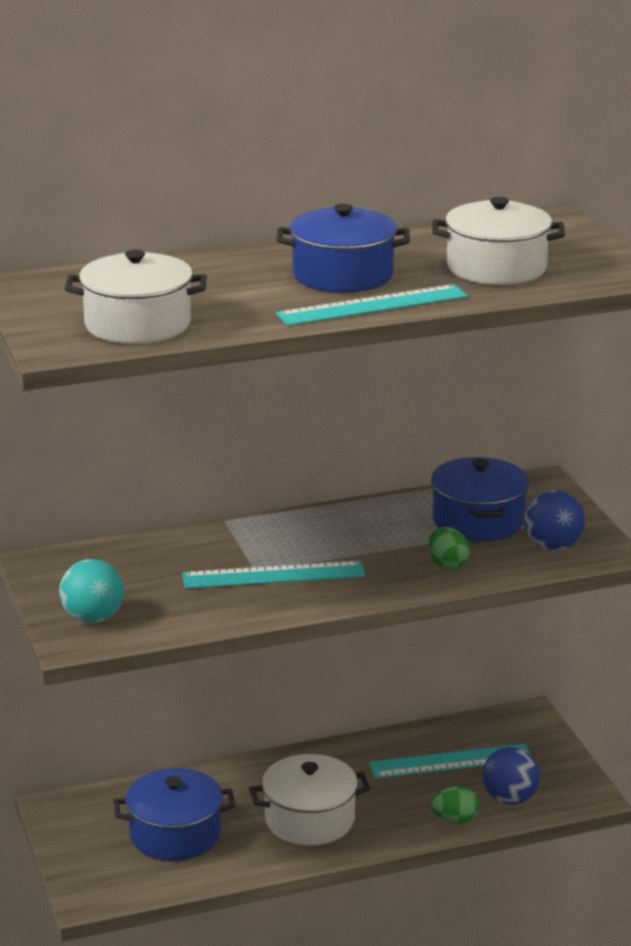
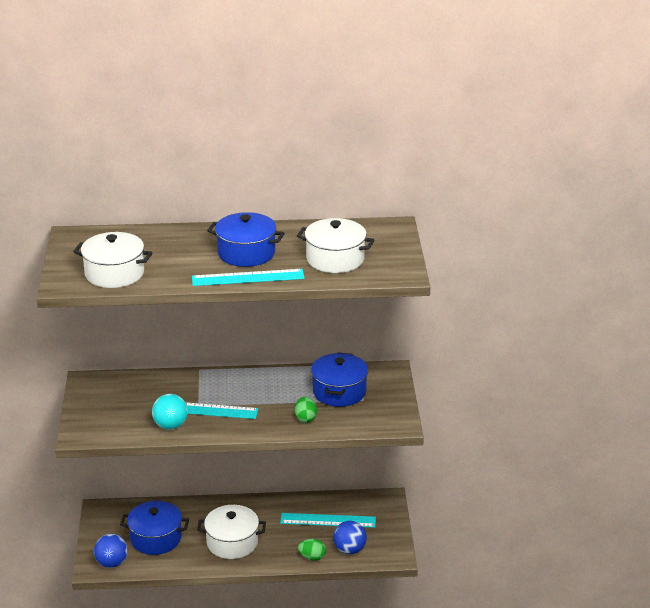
camera: 15 degrees right, 5 degrees up
(93, 618) = (96, 422): turquoise ball -> turquoise ball (170, 425)
(553, 546) = (372, 415): blue ball -> blue ball (112, 563)

